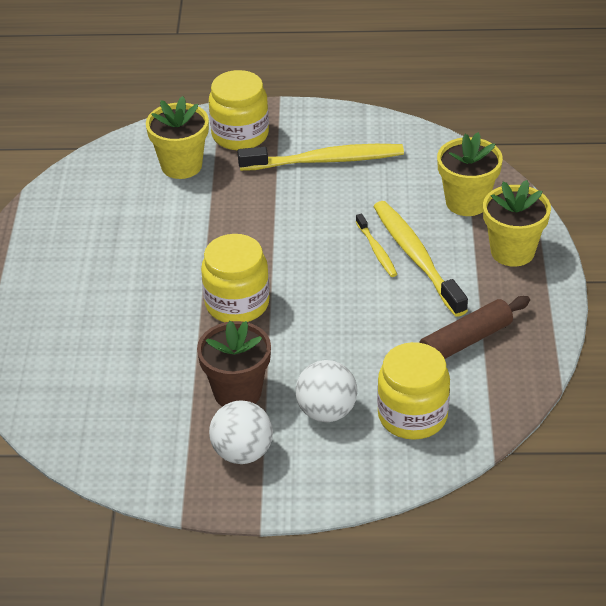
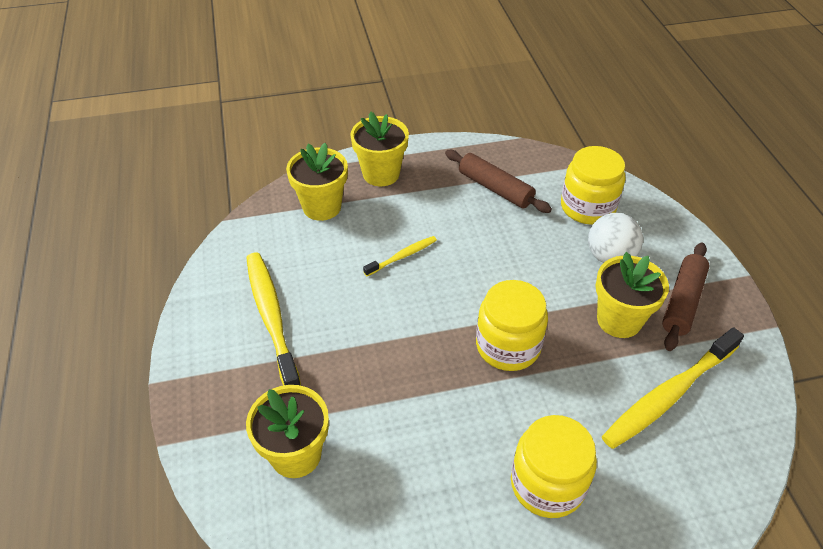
camera: 105 degrees left, 5 degrees up
(237, 392) = (619, 320): brown flower pot -> yellow flower pot
(240, 134) = (229, 406): yellow jar -> yellow jar (547, 484)
(242, 453) = (682, 302): white ball -> brown rolling pin
(416, 257) = (404, 229): yellow toothbrush -> yellow toothbrush (668, 395)

